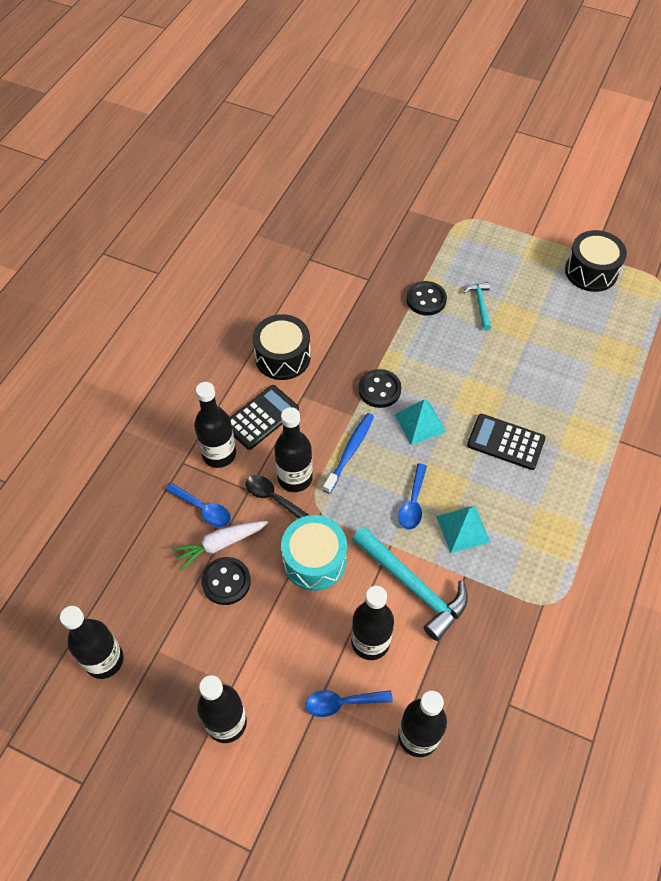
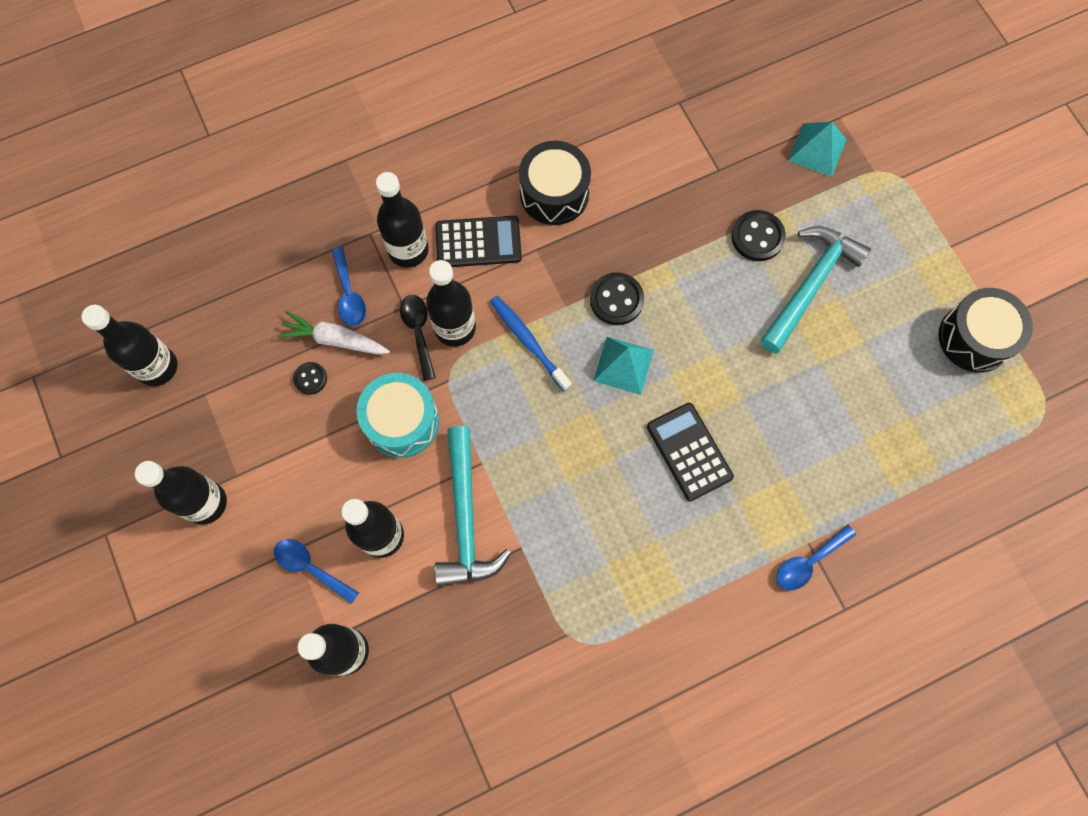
camera: 40 degrees right, 15 degrees up
(226, 581) = (310, 378): black button -> black button, size x0.60
(350, 452) = (528, 342): blue toothbrush -> blue toothbrush turned 105 degrees counterclockwise
(413, 503) = (540, 440): blue spoon -> blue spoon (808, 562)
(463, 529) = (563, 502): turquoise pyramid -> turquoise pyramid (817, 149)
(480, 304) = (810, 285): turquoise hammer -> turquoise hammer, size x1.93

